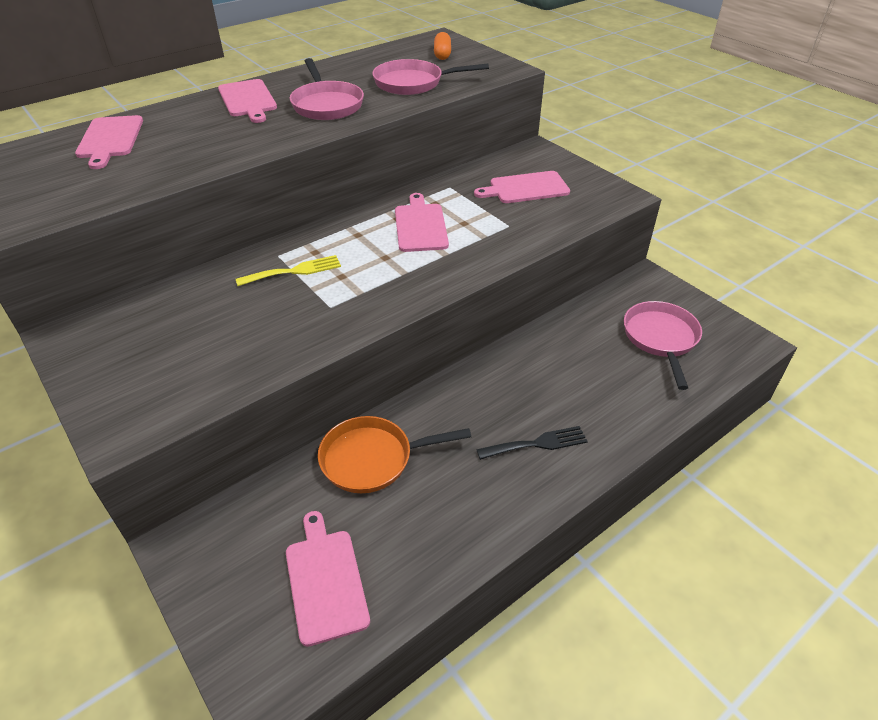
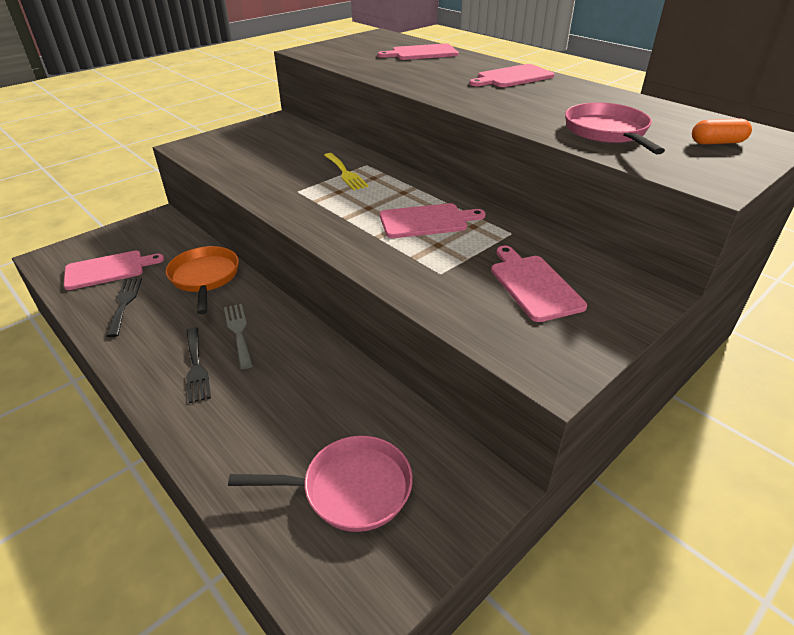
camera: 85 degrees right, 5 degrees down
(326, 105) = (522, 102): pink pan -> none
(415, 537) = (125, 303): none -> black fork
(483, 416) = (238, 332): none -> grey fork

